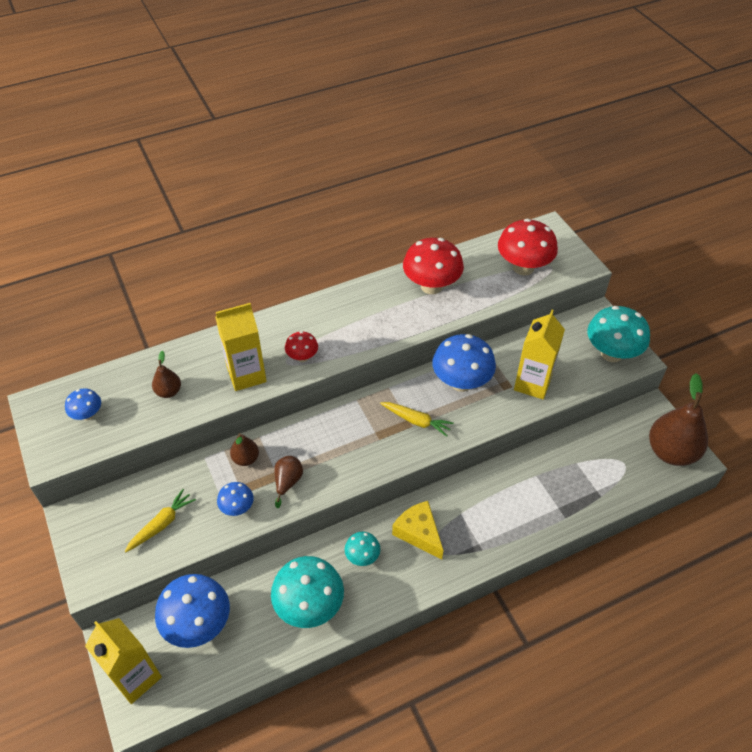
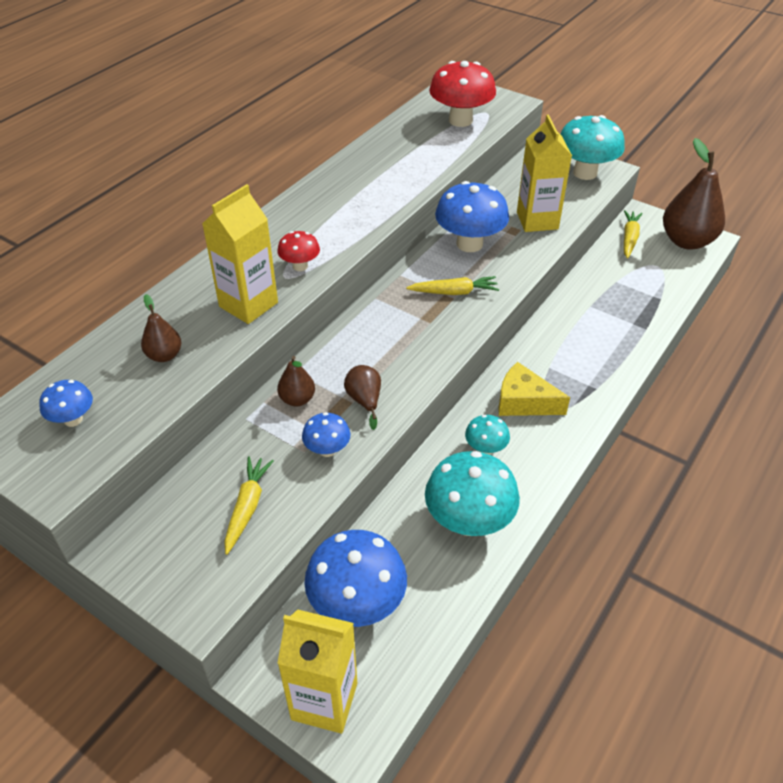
camera: 30 degrees left, 5 degrees down
(431, 286) = (384, 162): red mushroom -> none
(621, 427) = (629, 238): none -> yellow carrot

